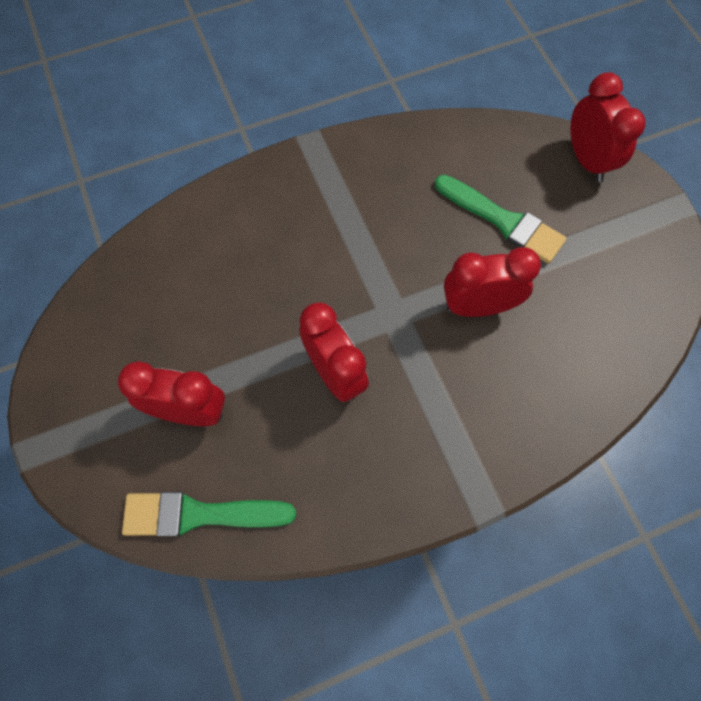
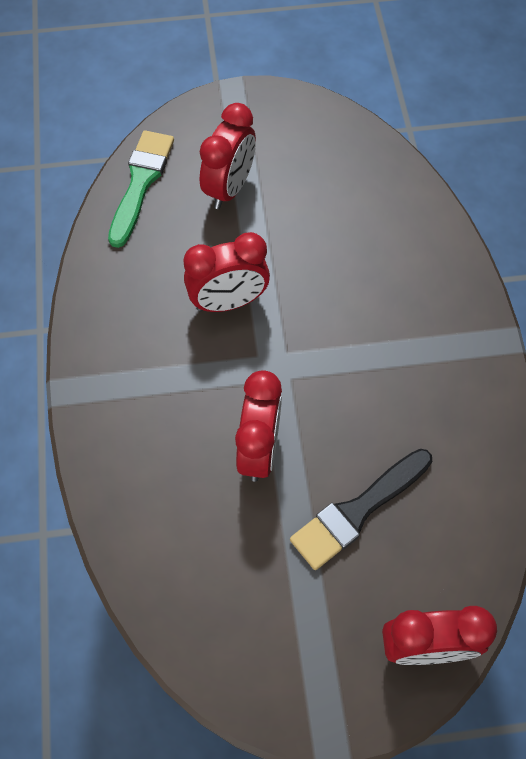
camera: 105 degrees right, 5 degrees down
(503, 221) = (358, 511): green brush -> black brush

